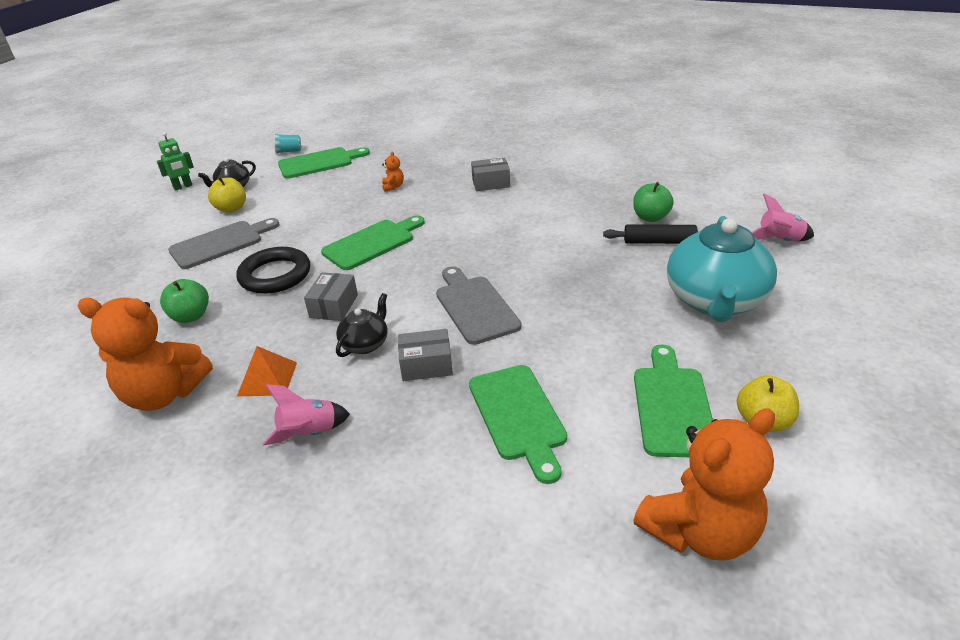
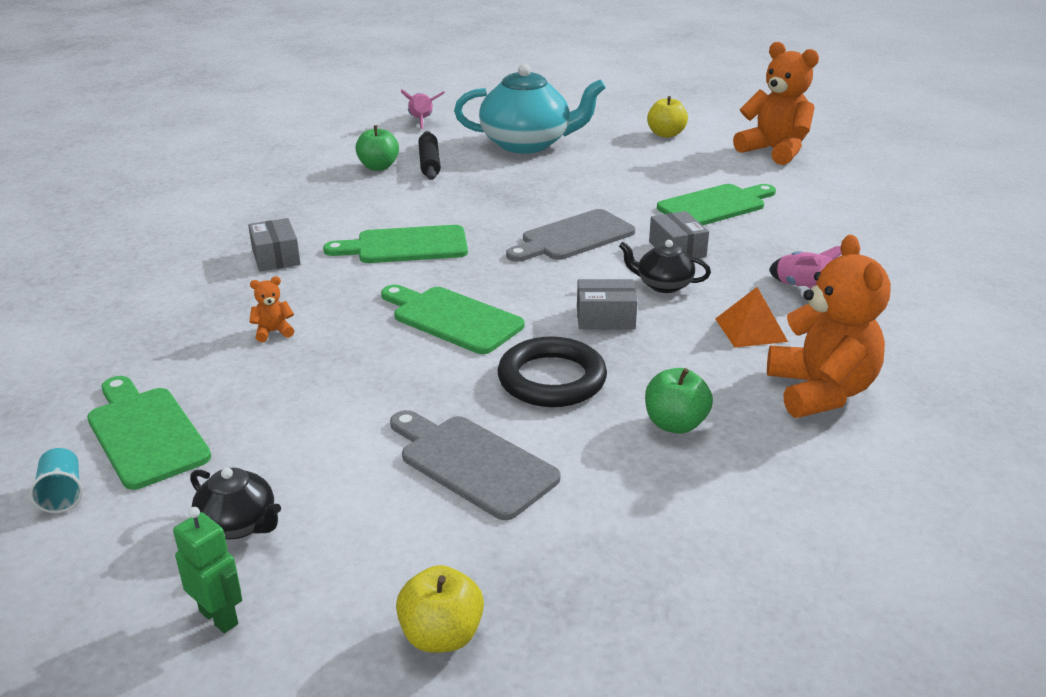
camera: 105 degrees left, 5 degrees down
(231, 209) = (340, 494): yellow apple -> yellow apple (441, 635)
(672, 406) = (667, 158): green cutting board -> green cutting board (405, 246)

